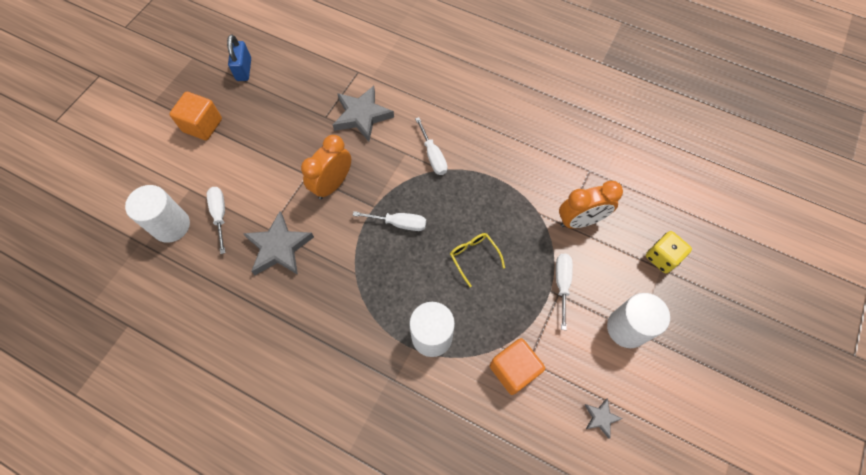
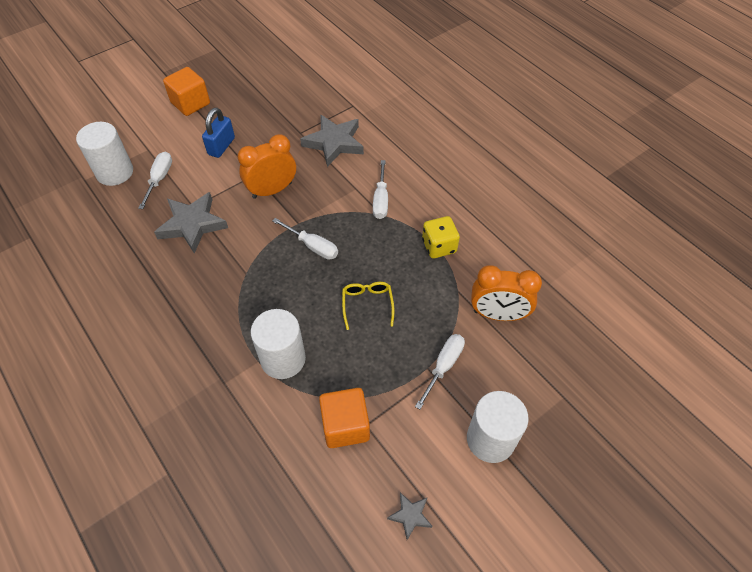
camera: 25 degrees right, 10 degrees down
(244, 69) = (253, 71): blue padlock -> blue padlock (221, 146)
(662, 257) = (570, 386): yellow dice -> yellow dice (439, 246)

